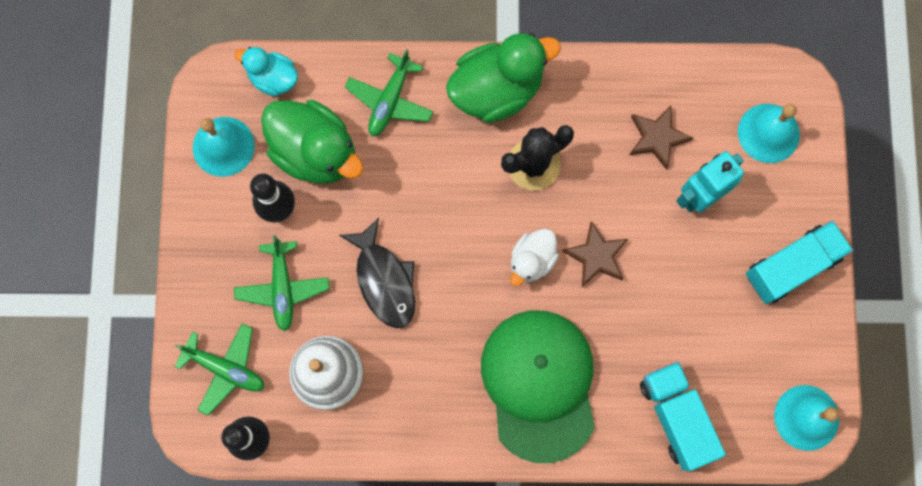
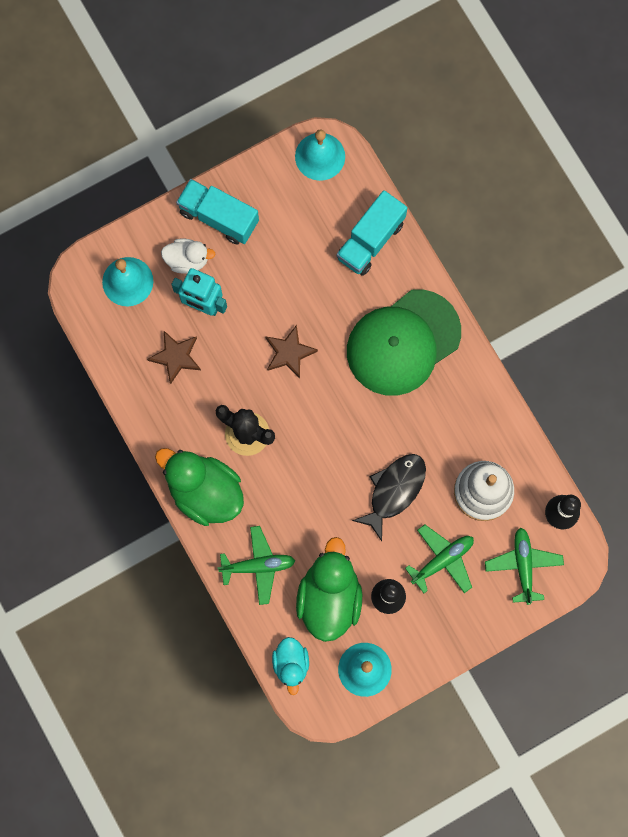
camera: 120 degrees left, 0 degrees up
(532, 260) = (318, 396): white duck -> white duck (187, 260)

